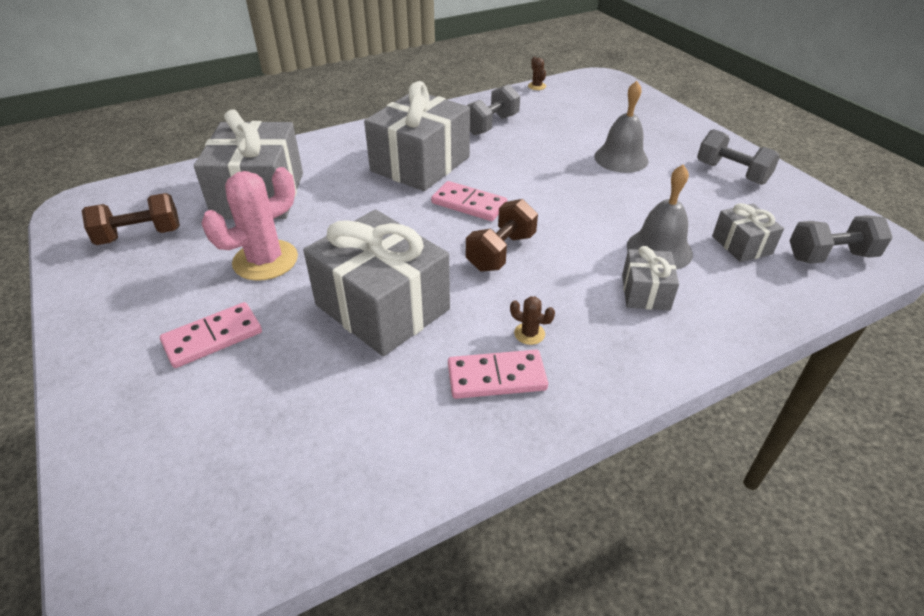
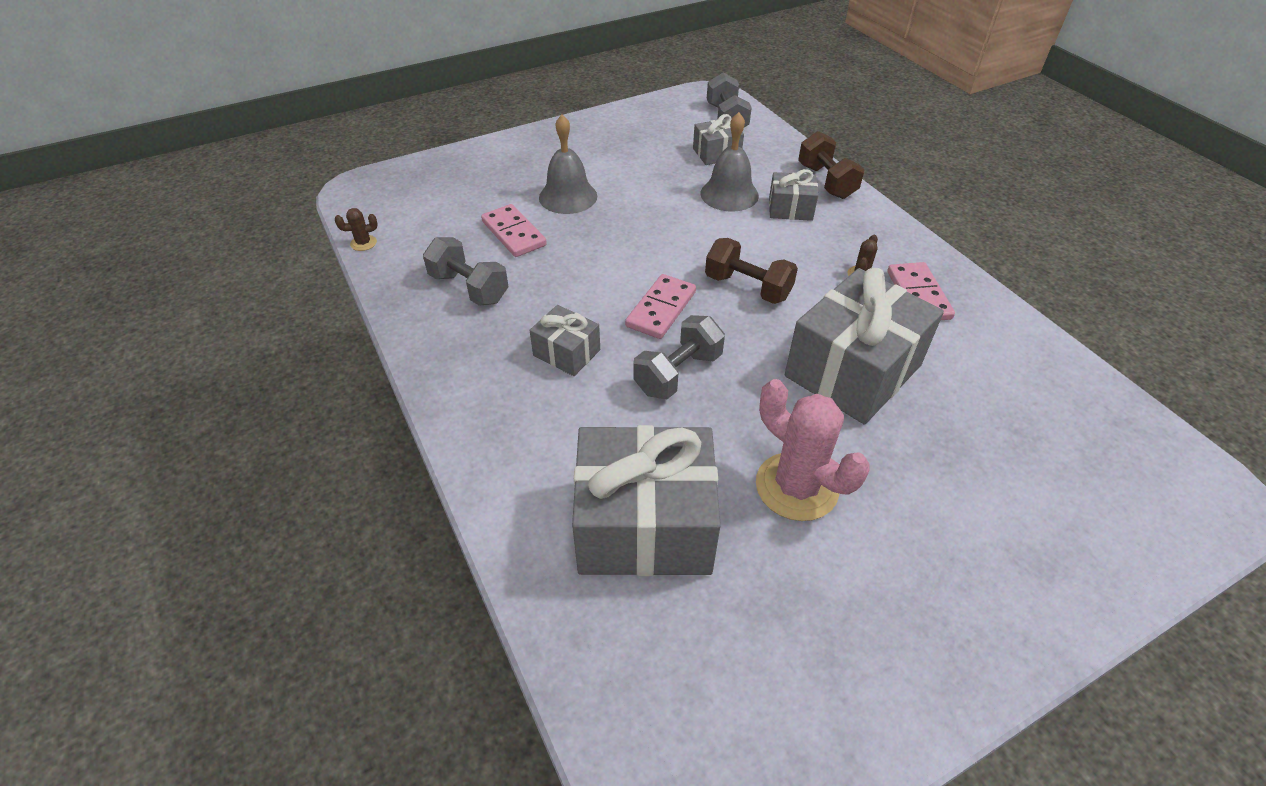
camera: 90 degrees left, 5 degrees up
(140, 235) = (765, 668): brown dumbbell -> brown dumbbell (826, 181)
(213, 337) = (942, 510): pink domino -> pink domino (513, 233)
(420, 164) = (566, 353): grey gift -> grey gift, size x0.49
(731, 173) = (601, 139): grey dumbbell -> grey dumbbell (678, 373)

